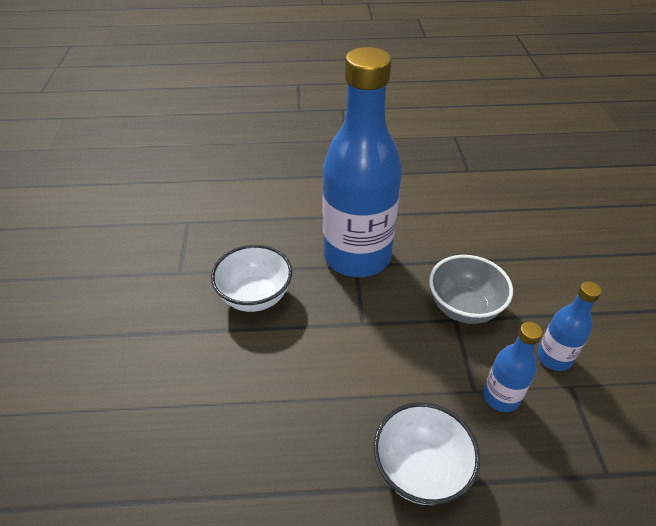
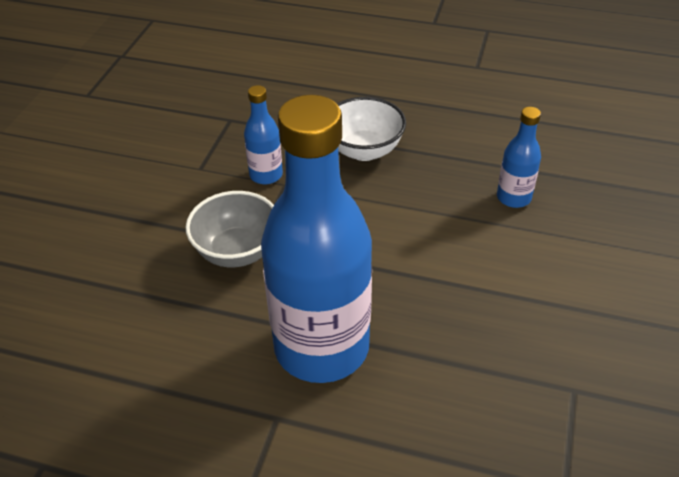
camera: 160 degrees left, 0 degrees up
(255, 296) = (472, 326): white bowl -> none
(554, 357) = (192, 189): blue bottle -> blue bottle (513, 197)

